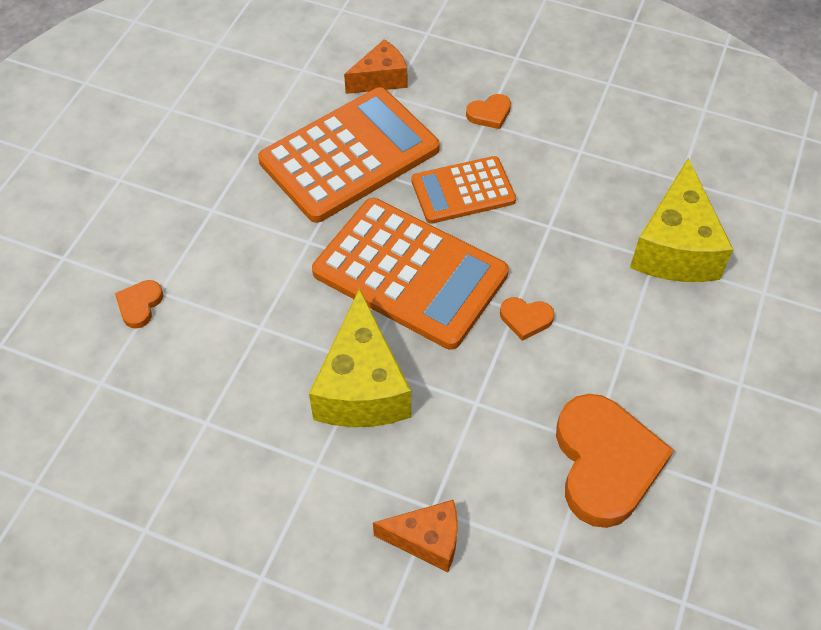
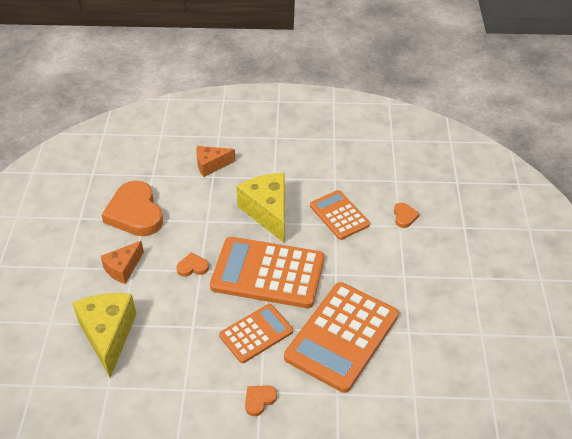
camera: 160 degrees right, 10 degrees down
(243, 341) = (339, 215): none -> orange calculator
(380, 79) = (352, 406): orange cheese -> orange cheese (123, 268)

